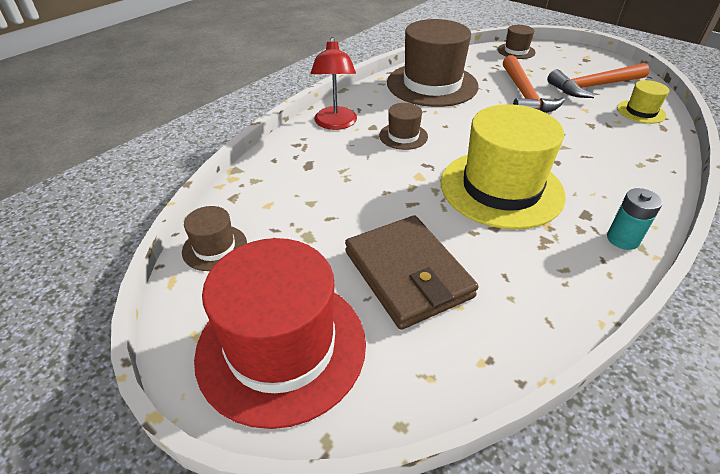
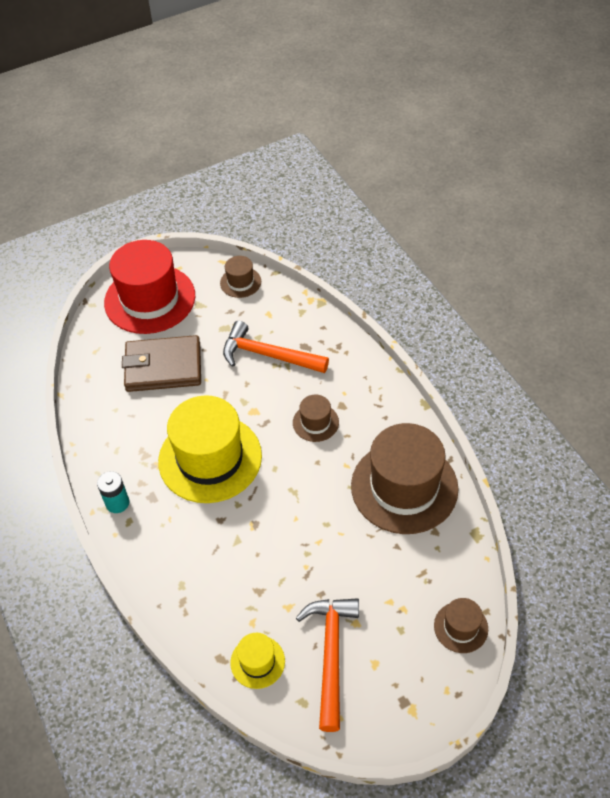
camera: 115 degrees right, 10 degrees up
(335, 124) = (359, 380): red lamp -> none
(524, 95) = (344, 565): orange hammer -> orange hammer (268, 355)

